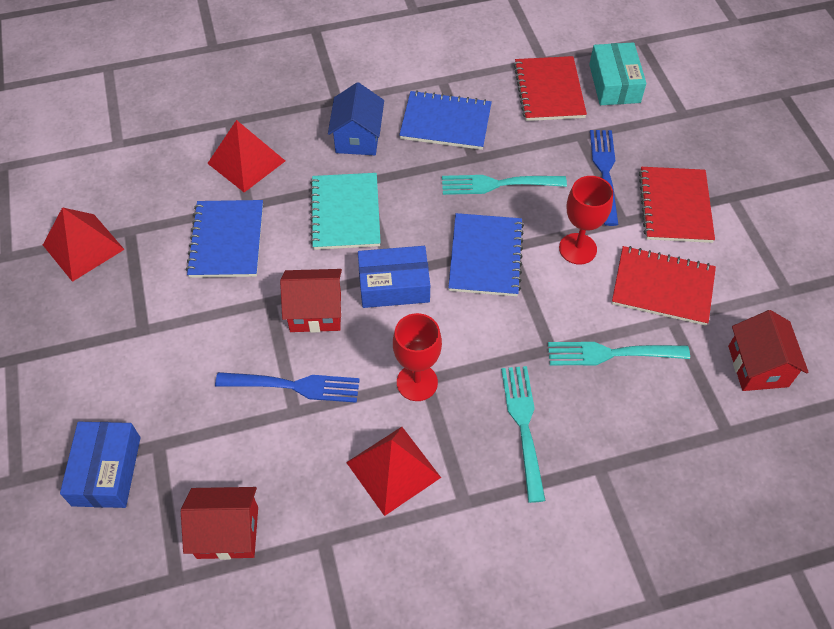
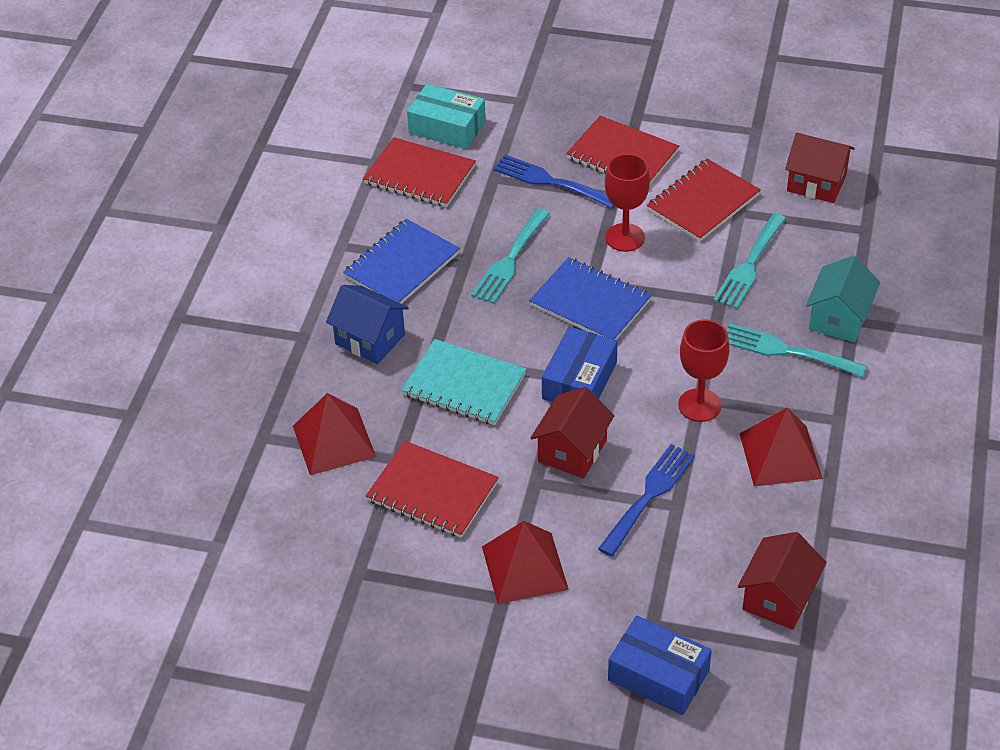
camera: 60 degrees left, 10 degrees down
(83, 247) = (352, 621): red pyramid -> red pyramid (524, 568)
(227, 240) = (432, 491): blue notebook -> red notebook
(593, 453) = (839, 318): none -> turquoise house

